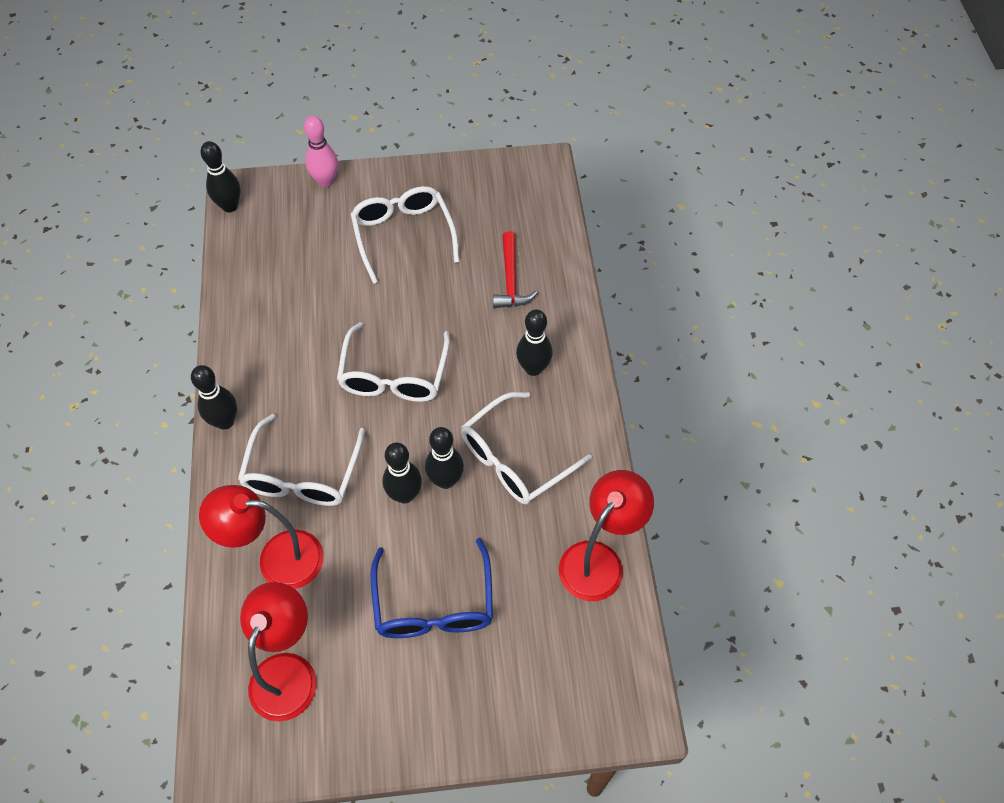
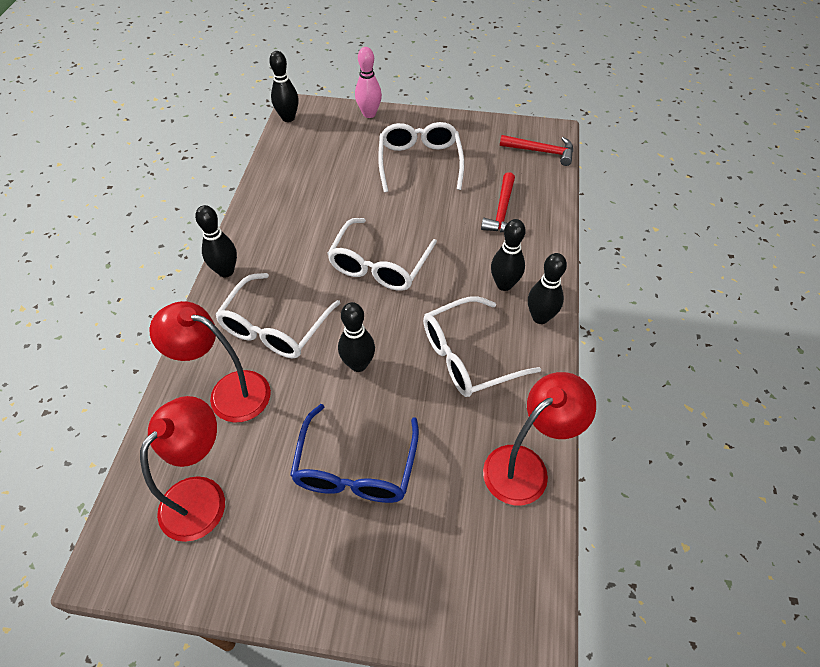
camera: 15 degrees right, 5 degrees down
(445, 480) = (399, 360): black bowling pin -> black bowling pin (540, 317)
(536, 193) = (541, 151): none -> red hammer

